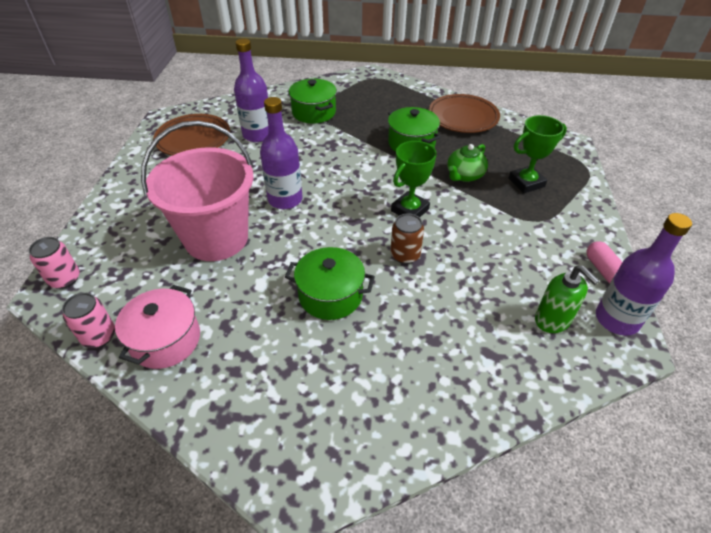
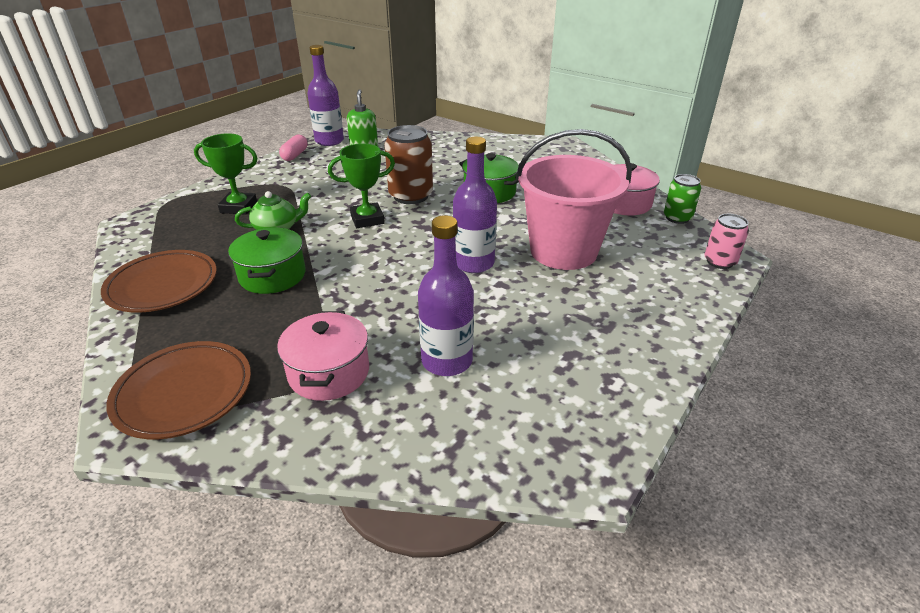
camera: 150 degrees left, 10 degrees down
(99, 336) = (677, 218): pink can -> green can
(193, 139) = (550, 391): brown plate -> brown plate (184, 393)
(314, 112) = (329, 373): green pot -> pink pot
(405, 255) = (411, 196): brown can -> brown can, size x1.66

